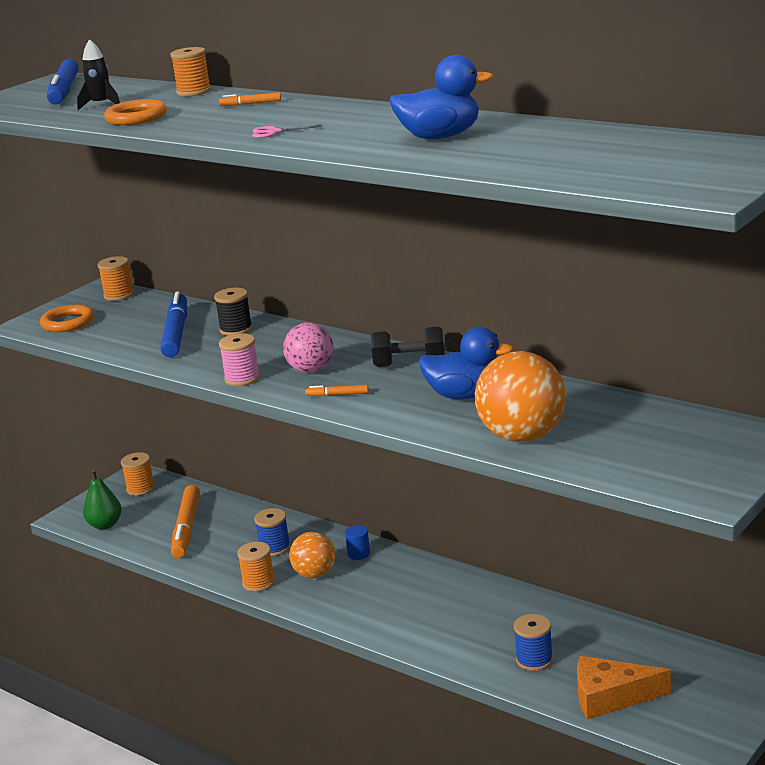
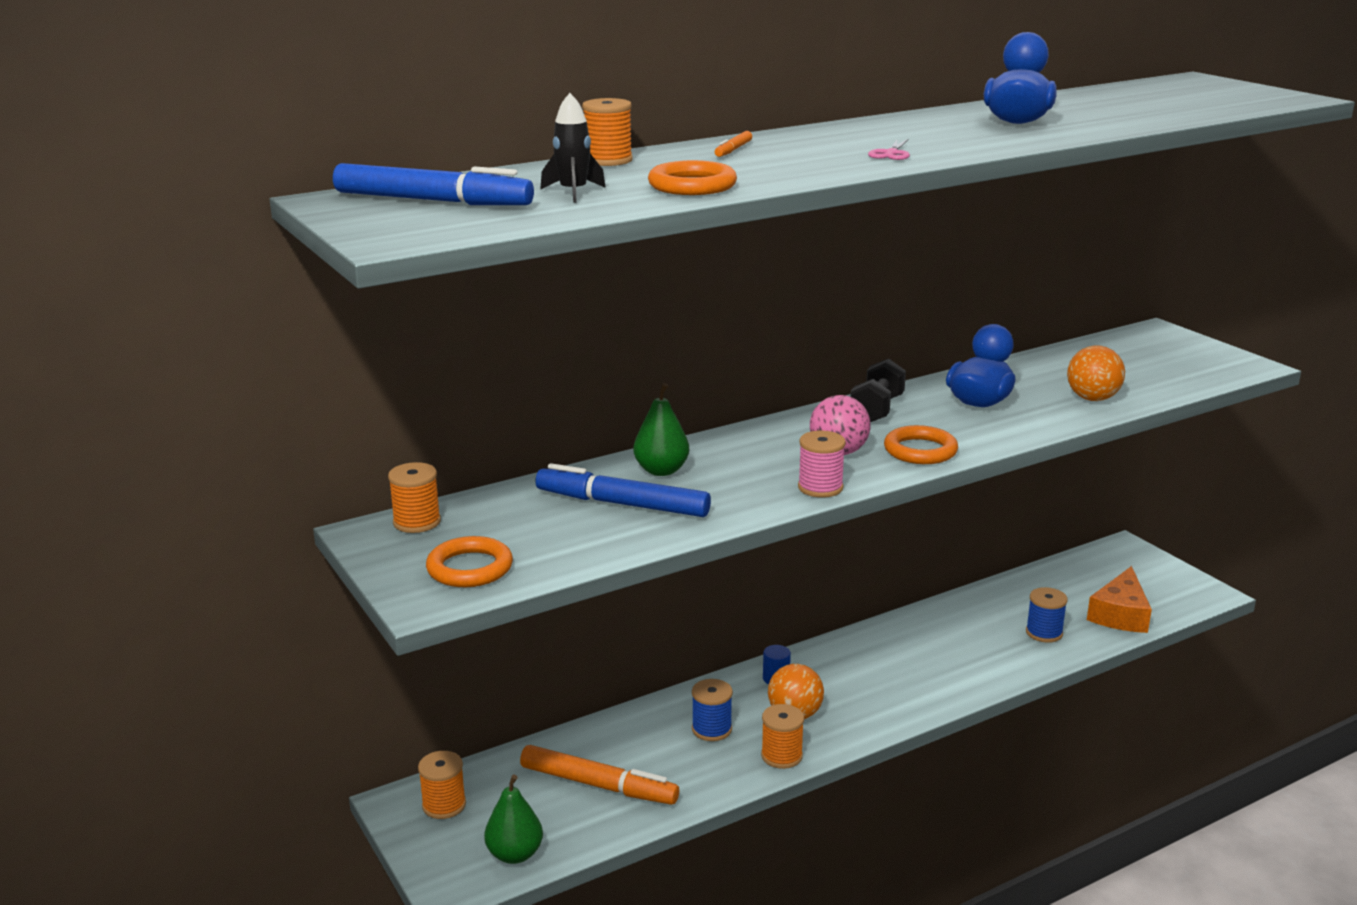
camera: 70 degrees left, 0 degrees up
(236, 329) = (661, 470): black spool -> green pear
(337, 395) = (920, 450): orange marker -> orange ring
(522, 436) = (1092, 398): orange ball -> orange ball, size x0.63

